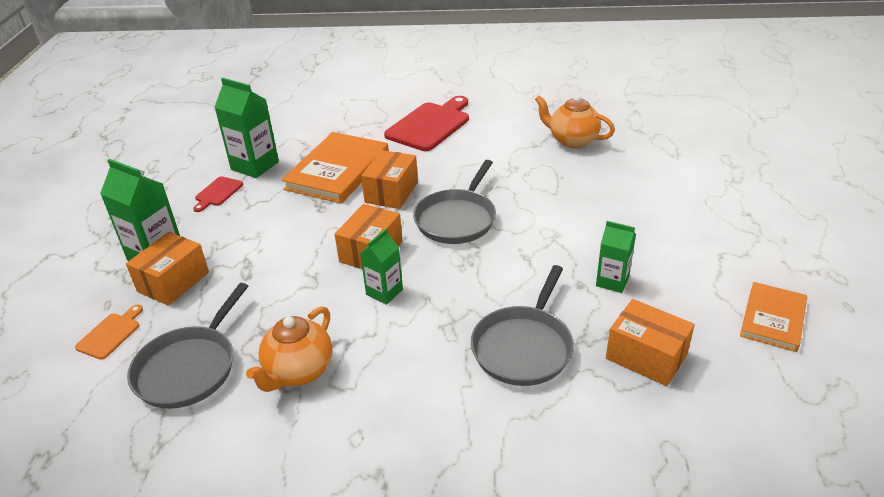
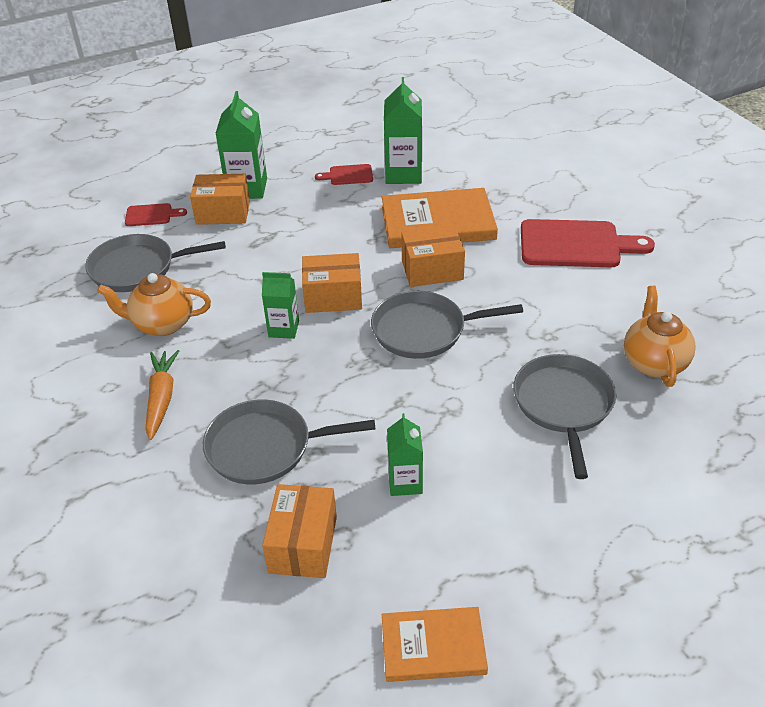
camera: 60 degrees right, 5 degrees up
(111, 334) = (151, 215): orange cutting board -> red cutting board
(407, 400) = (161, 398): none -> orange carrot
(584, 187) = (563, 405): none -> grey pan

